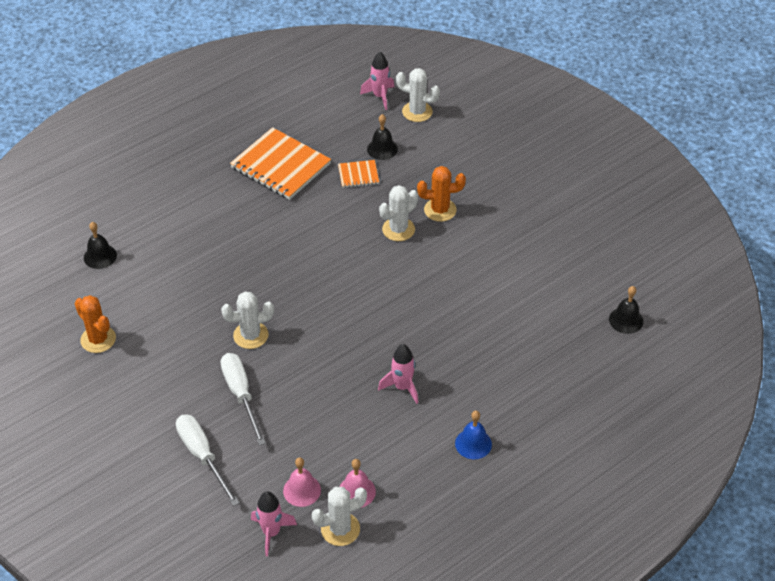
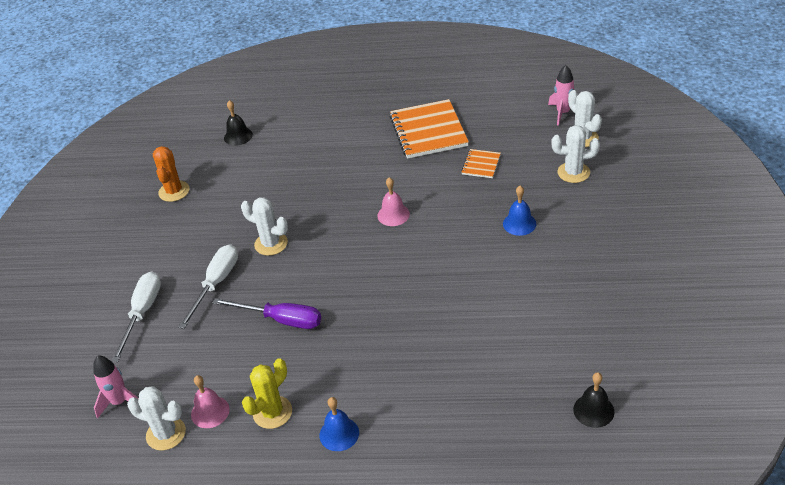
camera: 45 degrees right, 5 degrees down
(302, 490) = (175, 383): pink bell -> pink bell (393, 215)
(332, 390) = (281, 320): none -> purple screwdriver
(358, 175) = (481, 165): orange notebook -> orange notebook turned 75 degrees clockwise
(382, 149) = (522, 153): black bell -> none
(398, 229) = (468, 222): white cactus -> white cactus (573, 172)
(402, 387) = (334, 350): pink rocket -> none
(406, 461) = (272, 412): none -> yellow cactus
(440, 210) = (519, 224): orange cactus -> blue bell

